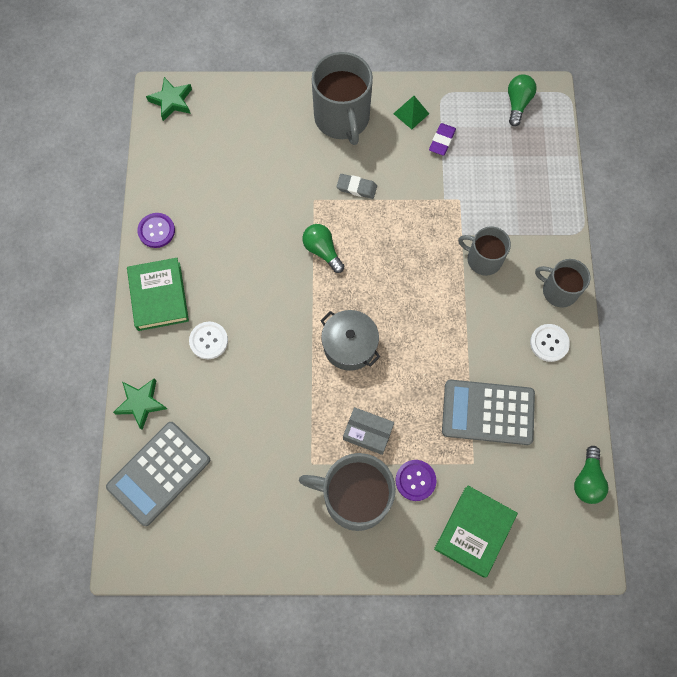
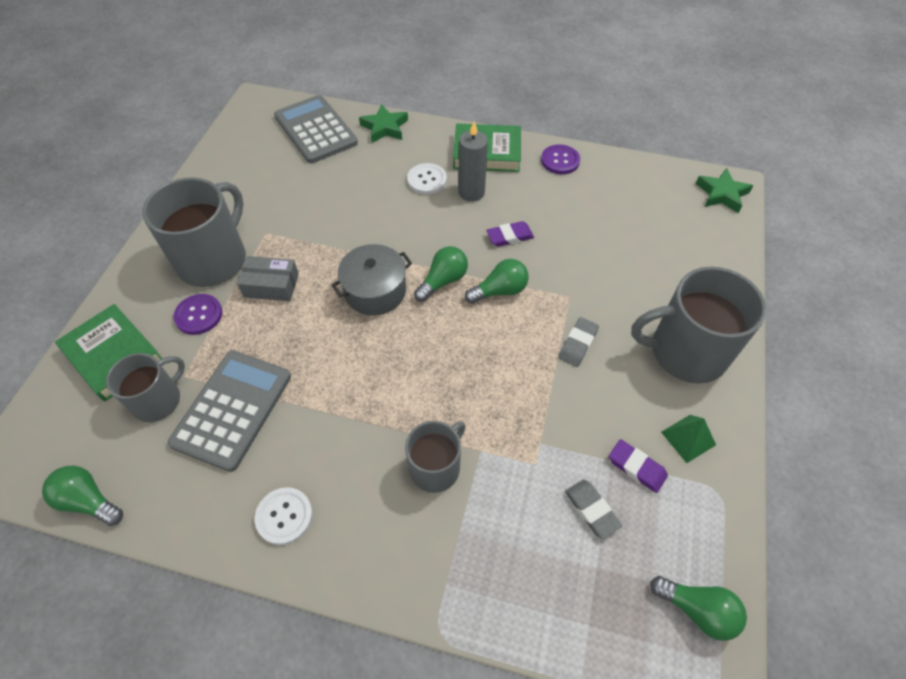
camera: 105 degrees right, 15 degrees down
(216, 297) = (471, 192): none -> grey candle
(262, 255) = (510, 236): none -> purple eraser
(324, 295) = (443, 281): none -> green light bulb
(368, 433) = (271, 285): grey box -> grey box turned 60 degrees clockwise
(479, 163) = (591, 510): none -> grey eraser
(558, 290) = (354, 559): grey mug -> grey mug (158, 400)

